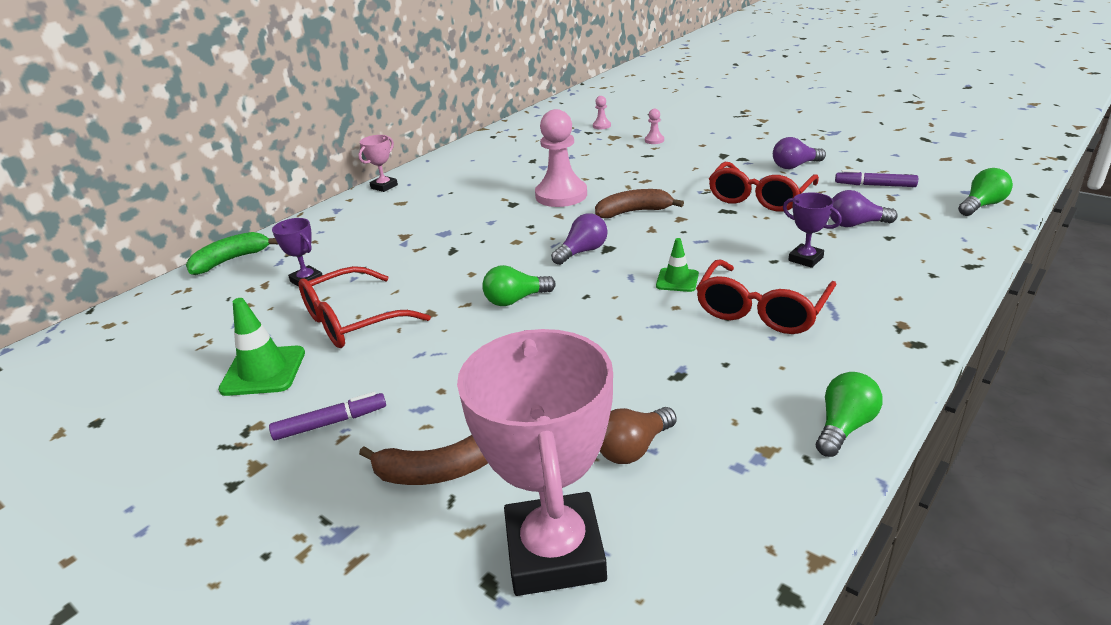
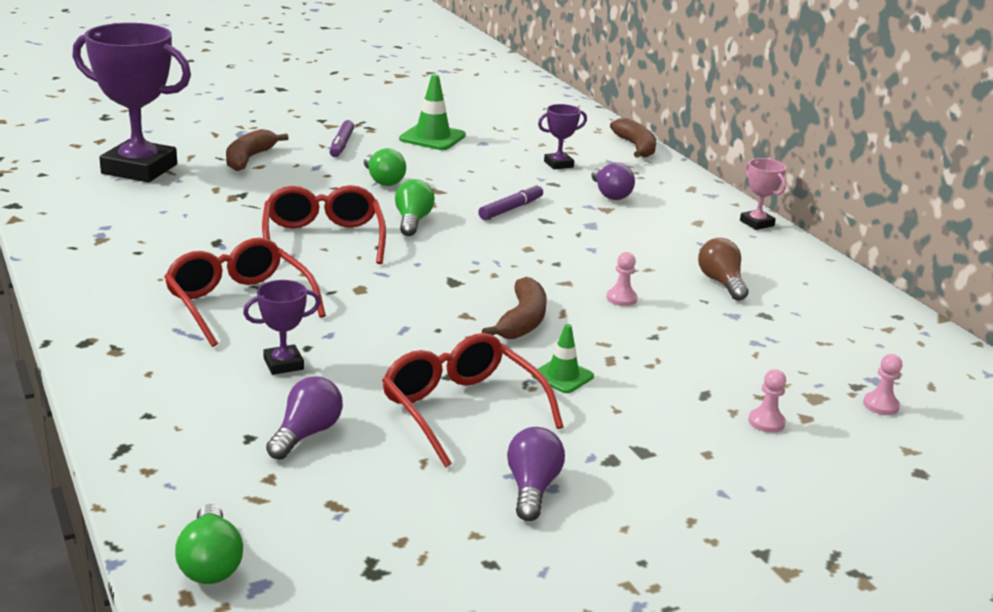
camera: 110 degrees right, 5 degrees down
(231, 260) = (635, 147): green banana -> brown banana
(353, 320) = (464, 168): red glasses -> red glasses (323, 239)
(555, 552) = (139, 169): pink trophy -> purple trophy
(561, 195) = (621, 298): pink pawn -> pink pawn, size x0.42
(582, 251) = (462, 269): purple light bulb -> purple light bulb (610, 194)
(633, 448) = (174, 206): brown light bulb -> brown light bulb (721, 283)
(677, 280) = (344, 289): green traffic cone -> green traffic cone (562, 376)
(844, 427) = (71, 269): green light bulb -> green light bulb (383, 180)
(875, 185) = (385, 515): purple marker -> purple marker (511, 209)

